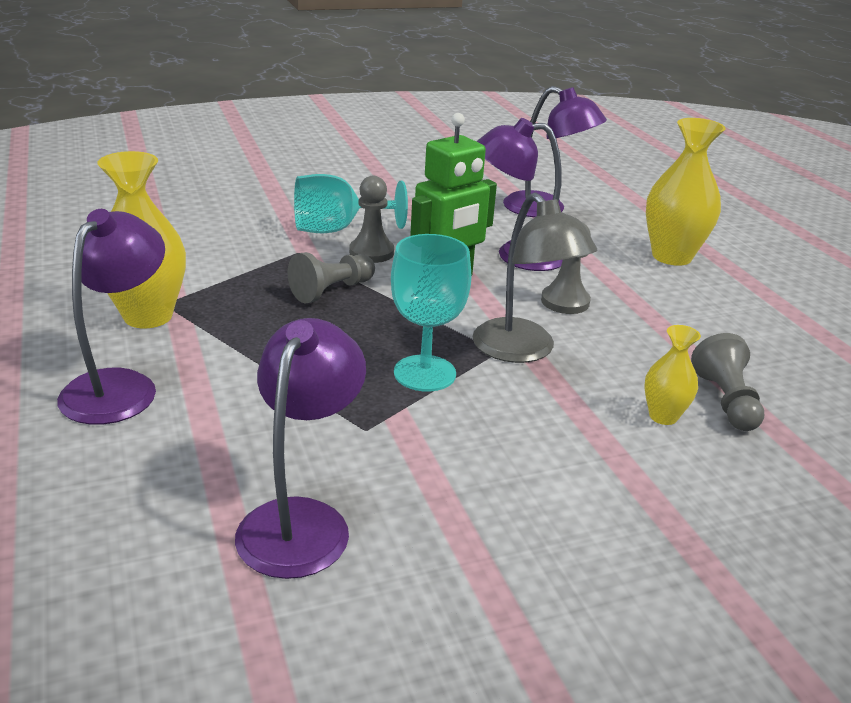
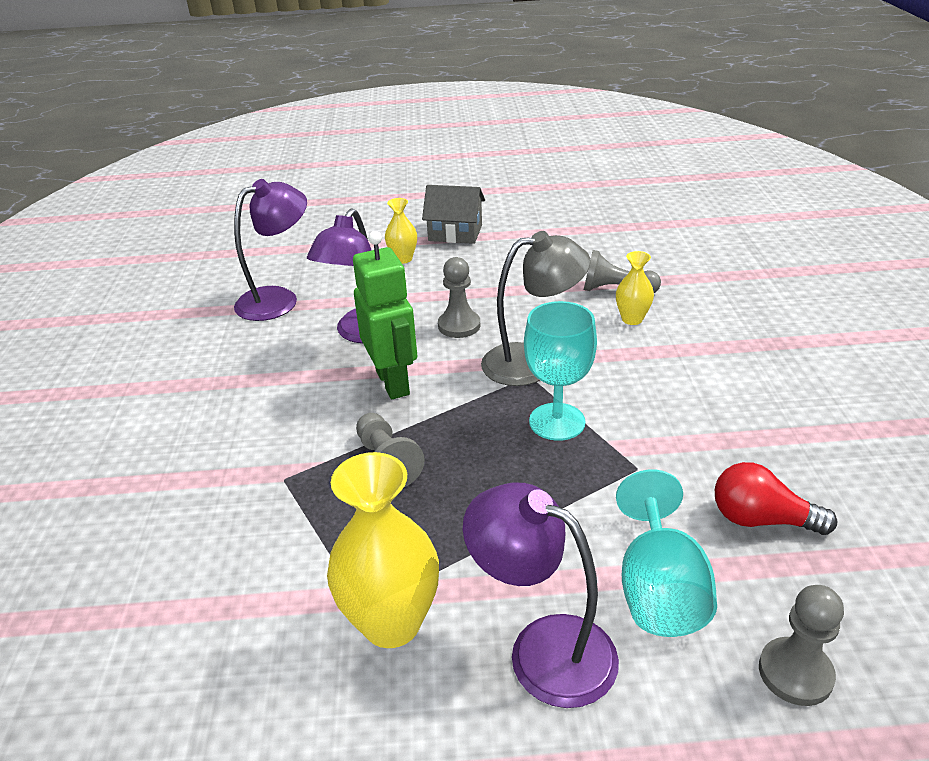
camera: 70 degrees left, 5 degrees up
(301, 520) = (761, 519): purple lamp -> red light bulb
(337, 229) = (243, 442): turquoise goblet -> turquoise goblet (659, 589)
(371, 252) = (313, 423): grey pawn -> grey pawn (795, 673)
(671, 256) = (403, 259): yellow vase -> yellow vase, size x0.53
(759, 279) = (455, 233): none -> grey house

